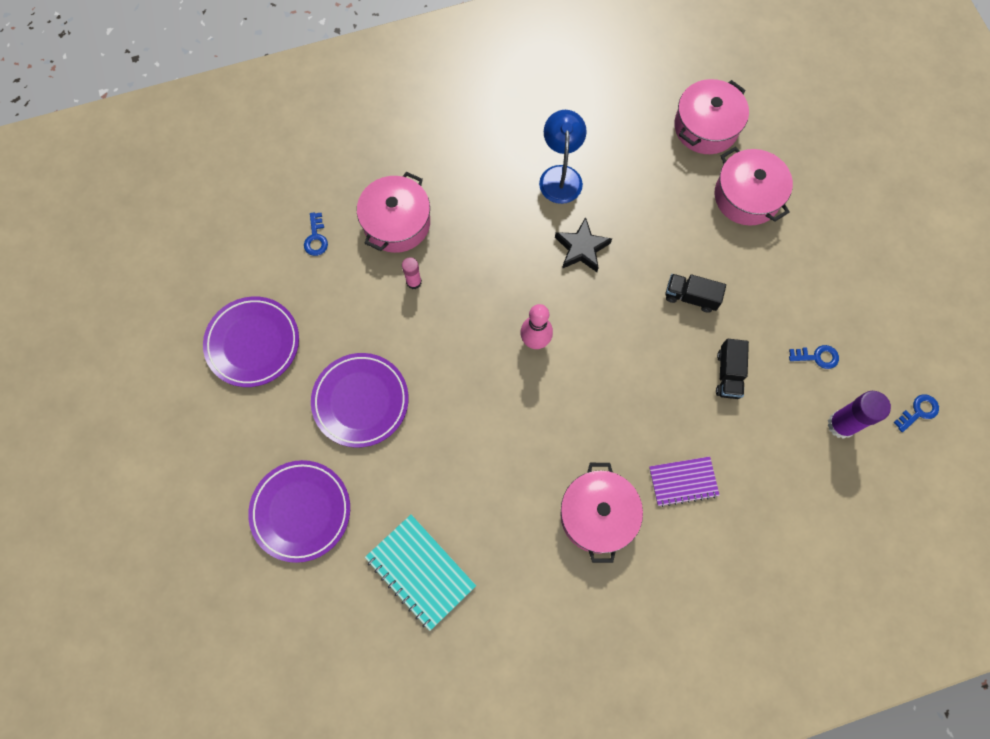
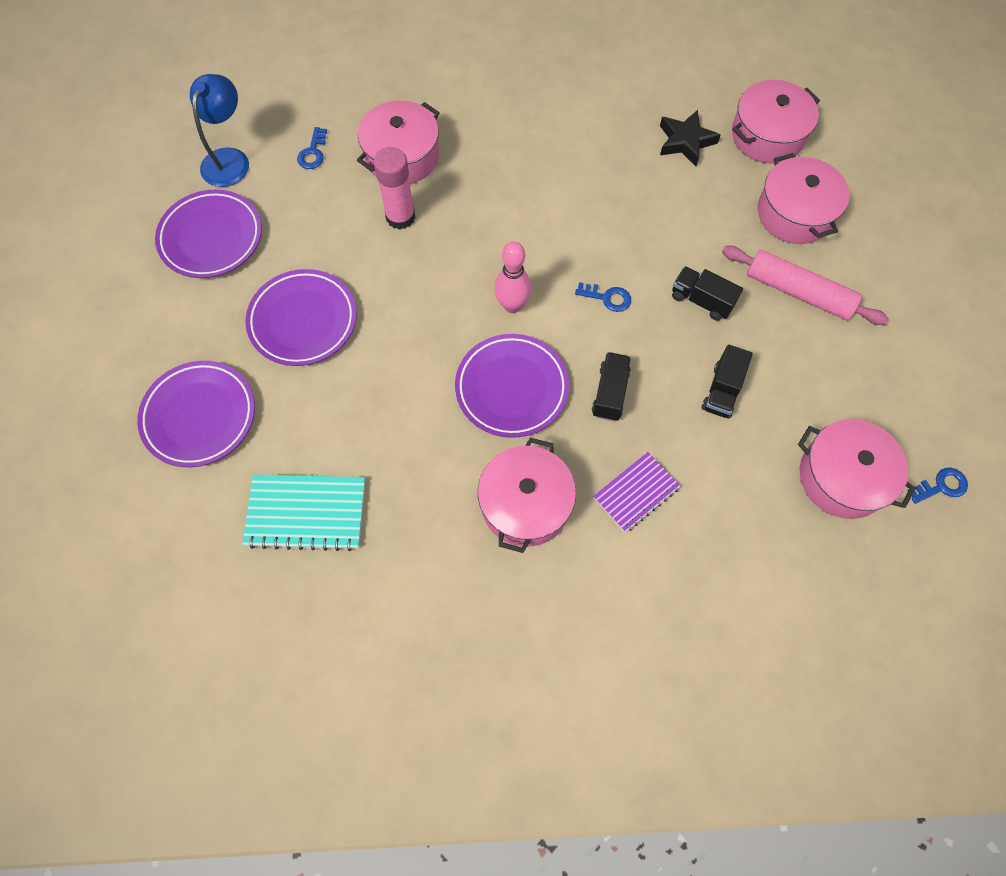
camera: 15 degrees right, 5 degrees down
(414, 282) = (400, 217): pink glue stick -> pink glue stick, size x1.74
(420, 571) = (306, 513): turquoise notebook -> turquoise notebook turned 60 degrees counterclockwise
(556, 417) = (511, 388): none -> purple plate
(560, 175) = (592, 149): blue lamp -> blue lamp (229, 159)
(581, 248) = (593, 224): black star -> black star (685, 141)
(638, 400) = (610, 393): none -> black truck
(683, 481) = (636, 492): purple notebook -> purple notebook turned 45 degrees counterclockwise
(767, 269) = (798, 292): none -> pink rolling pin
(817, 357) = (832, 397): blue key -> blue key (607, 298)
(841, 425) = (842, 477): purple glue stick -> pink pot

